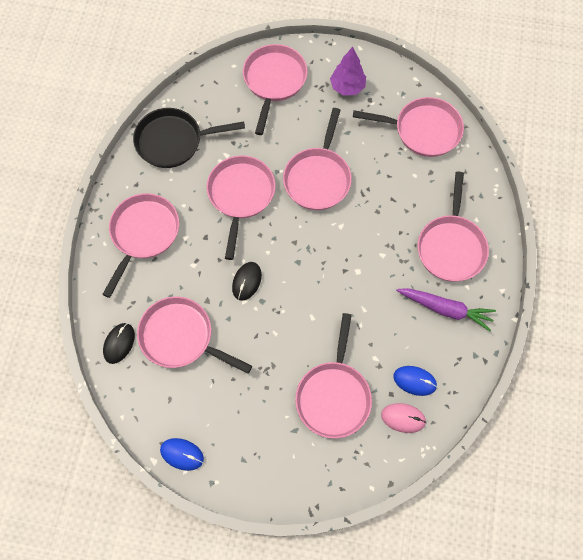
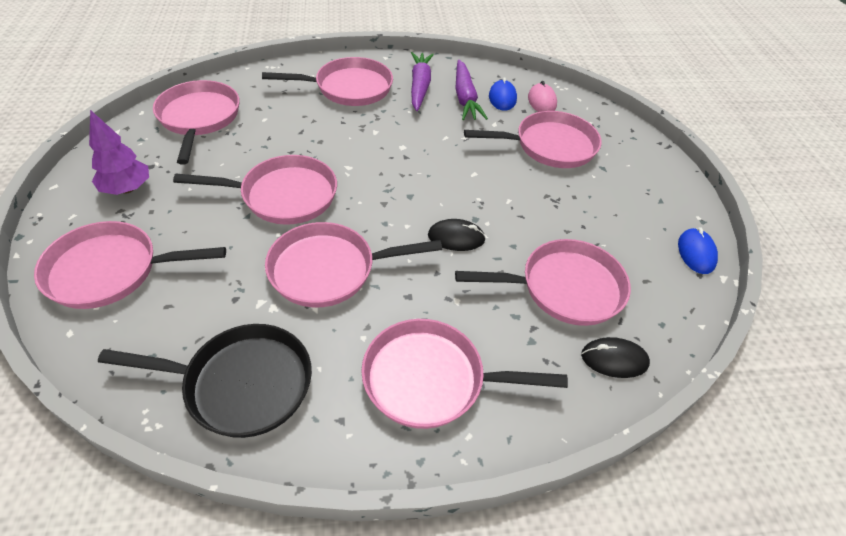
camera: 110 degrees left, 20 degrees down
(174, 141) = (241, 384): black pan -> black pan turned 60 degrees counterclockwise
(181, 337) = (564, 288): pink pan -> pink pan turned 105 degrees counterclockwise
(420, 345) = (465, 98): none -> purple carrot

